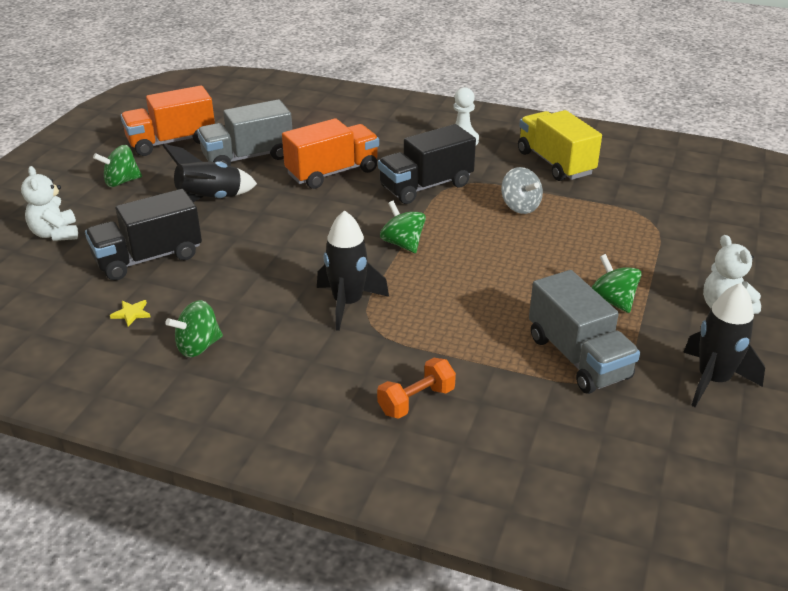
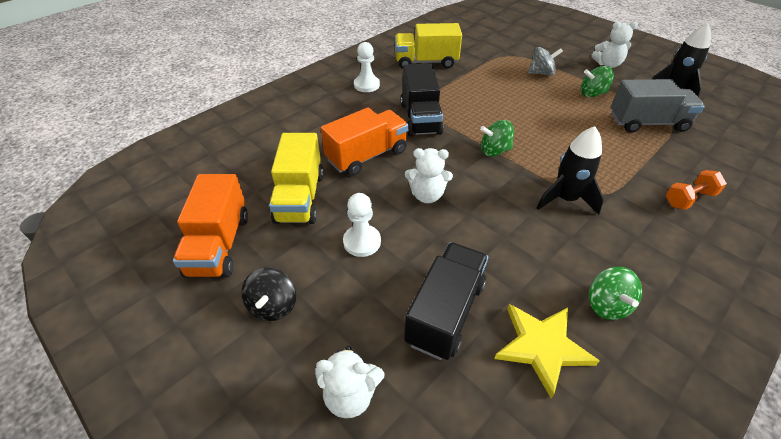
camera: 65 degrees left, 10 degrees up
(121, 182) = (273, 306): green spinning top -> black spinning top
(131, 314) = (542, 347): yellow star -> yellow star, size x2.38
(148, 258) = (445, 312): black truck -> black truck turned 150 degrees counterclockwise
(210, 200) = (362, 242): black rocket -> white pawn
(248, 157) = (300, 197): grey truck -> yellow truck
(294, 218) = (427, 195): none -> white teddy bear
(332, 172) = (367, 156): orange truck -> orange truck turned 60 degrees clockwise
(416, 401) = (689, 199): orange dumbbell -> orange dumbbell turned 75 degrees clockwise
(520, 206) = (472, 90): grey spinning top -> grey spinning top (541, 73)

